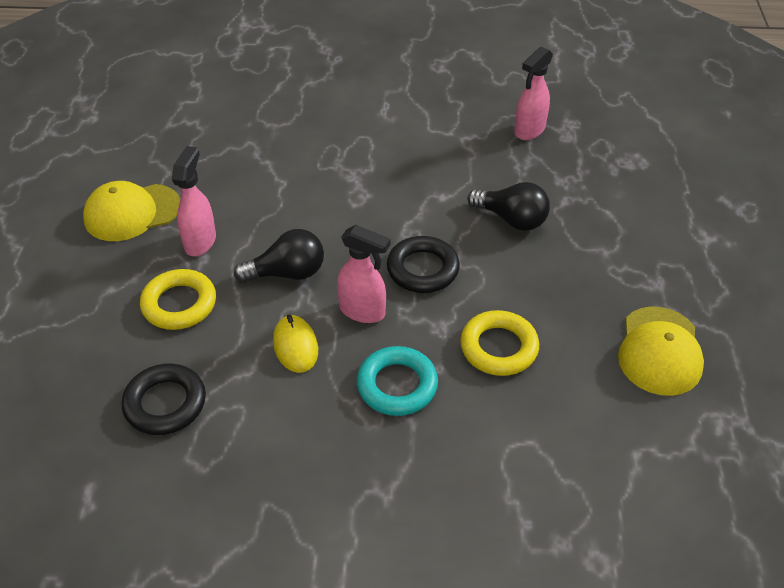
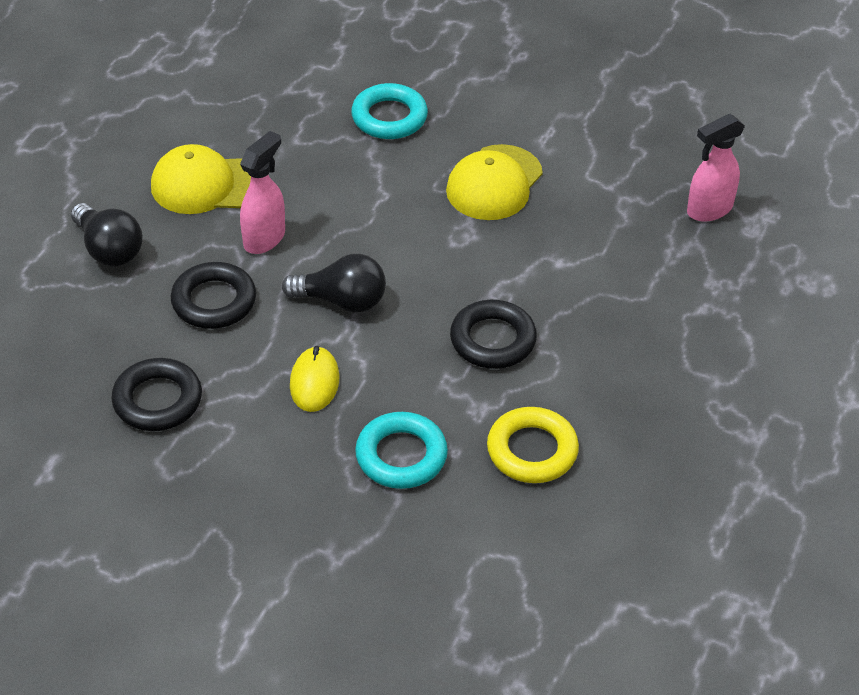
camera: 20 degrees right, 0 degrees up
(179, 304) = (214, 301): yellow ring -> black ring
(259, 125) = (389, 117): none -> turquoise ring
(363, 311) = (403, 367): pink spray bottle -> none
(511, 219) = (626, 312): black light bulb -> black light bulb (109, 249)
(660, 351) = (713, 510): yellow cap -> yellow cap (494, 183)

